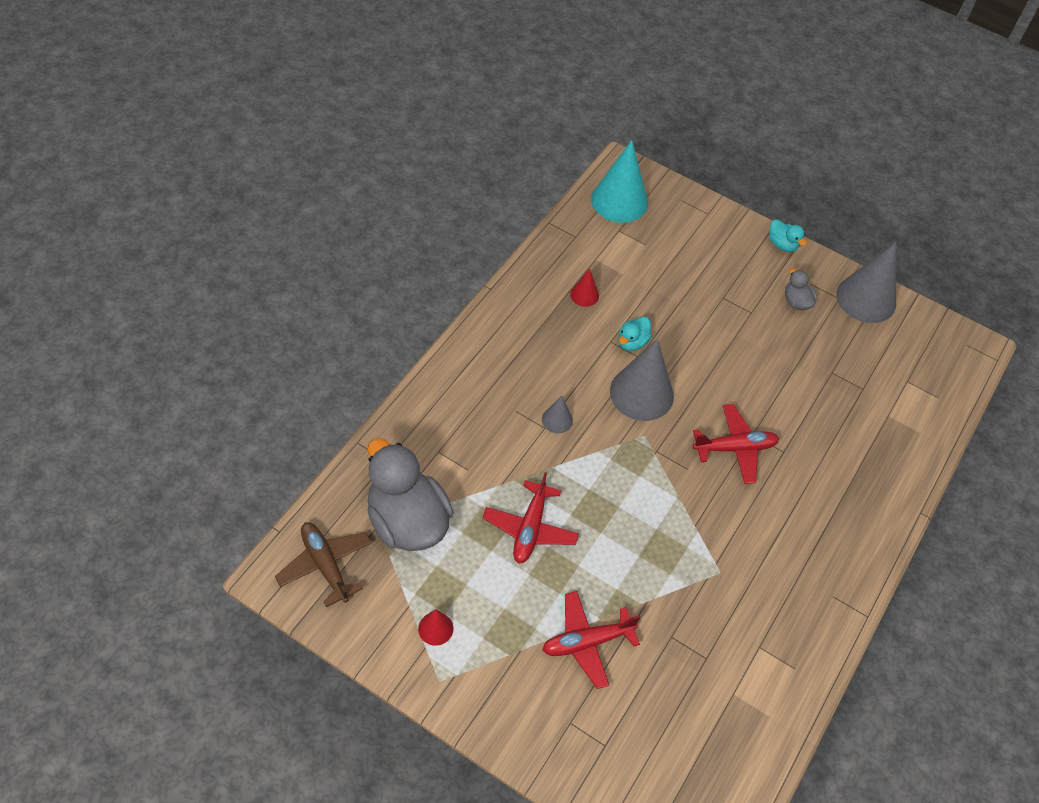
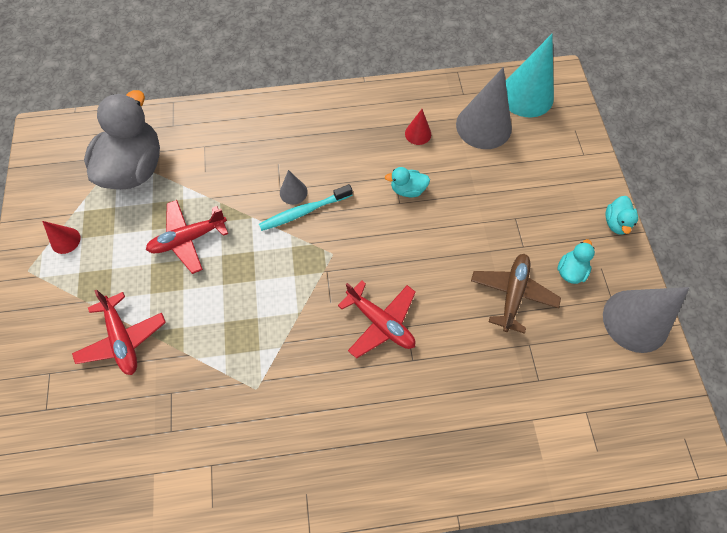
camera: 55 degrees right, 10 degrees up
(325, 565) = (67, 150): brown plane -> brown plane (512, 294)
(584, 426) = (304, 211): none -> turquoise toothbrush
(587, 642) = (123, 338): red plane -> red plane turned 150 degrees counterclockwise
(641, 393) = (368, 226): grey cone -> grey cone (483, 126)
(796, 302) = (570, 270): grey duck -> turquoise duck

